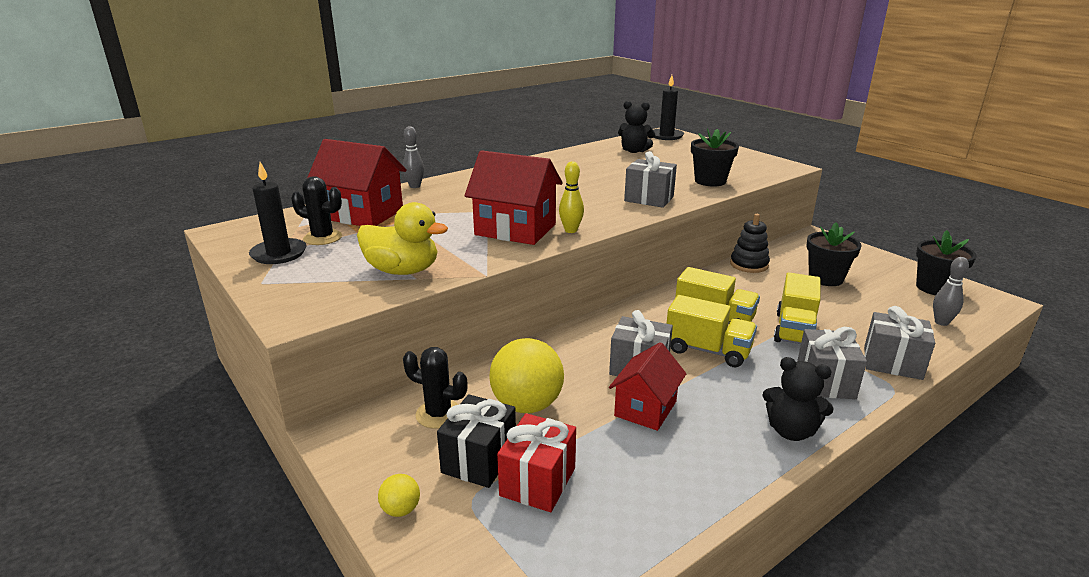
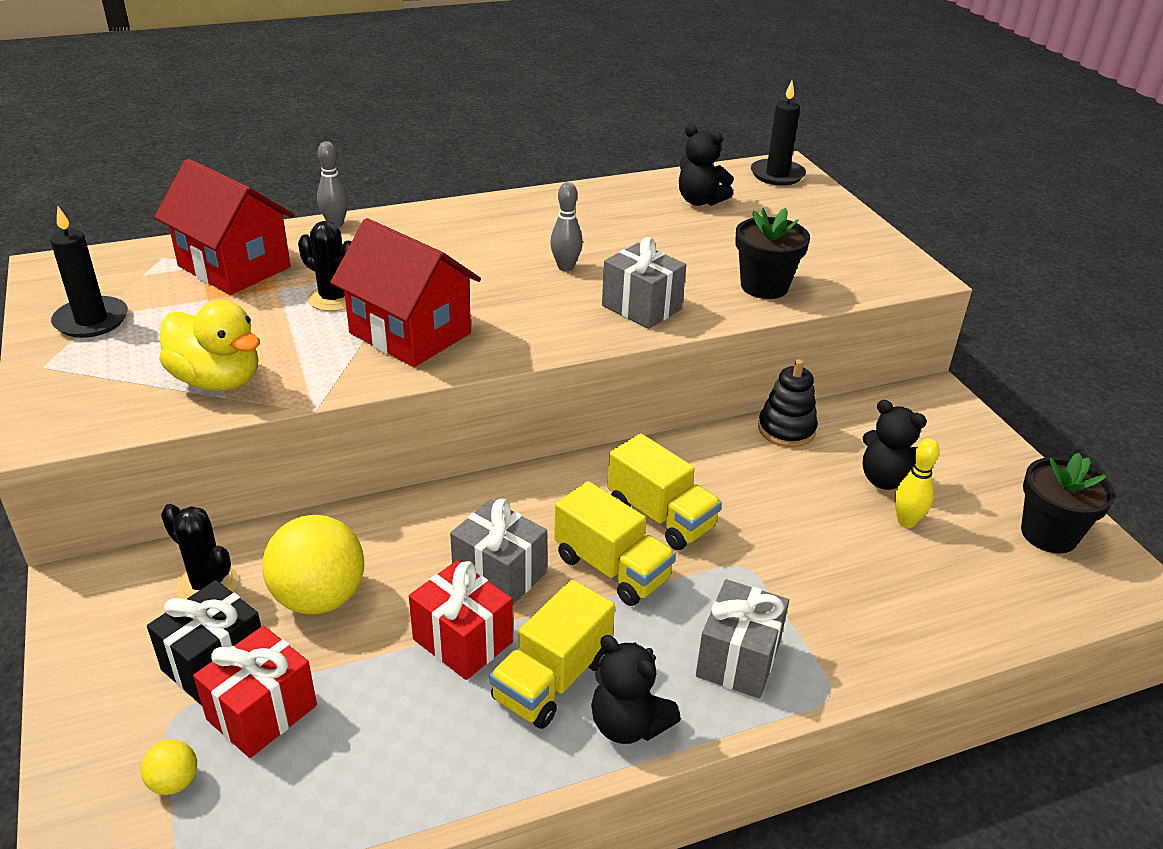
camera: 15 degrees right, 10 degrees up
(322, 238) = (159, 301): black cactus -> black cactus (333, 298)
(401, 510) = (90, 707): yellow ball -> yellow ball (174, 782)
(571, 230) = (483, 350): yellow bowling pin -> yellow bowling pin (906, 521)
(645, 408) = (462, 641): red house -> red gift
(794, 330) = (763, 562): yellow truck -> yellow truck (552, 679)
(825, 278) = (886, 479): black flower pot -> black teddy bear
(892, 363) = (863, 652): grey gift -> none
(941, 322) = (1003, 600): grey bowling pin -> grey bowling pin (565, 267)

